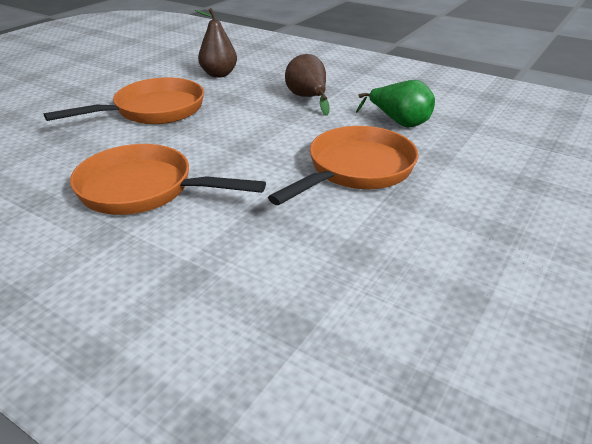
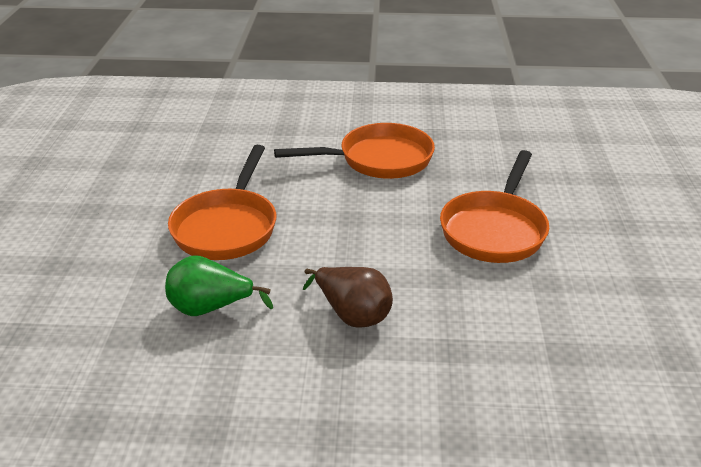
camera: 150 degrees right, 0 degrees up
(219, 74) = (522, 322): brown pear -> none

